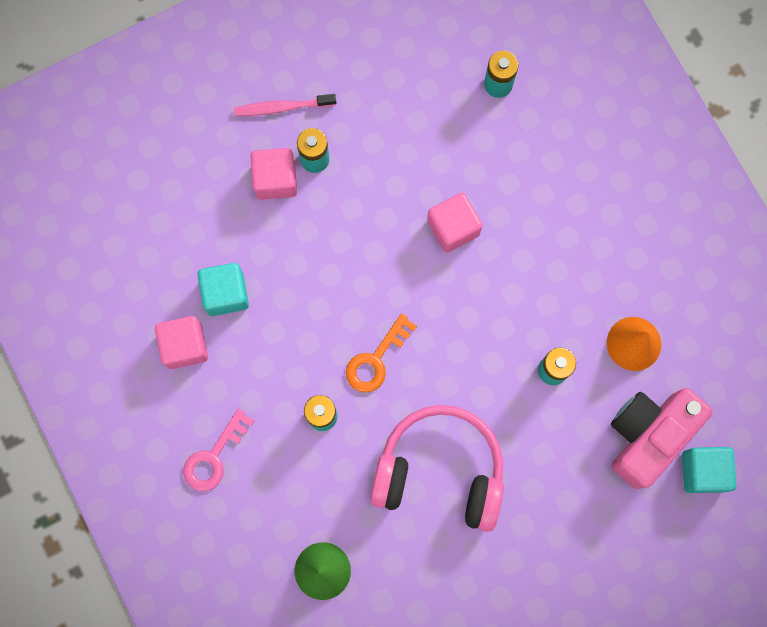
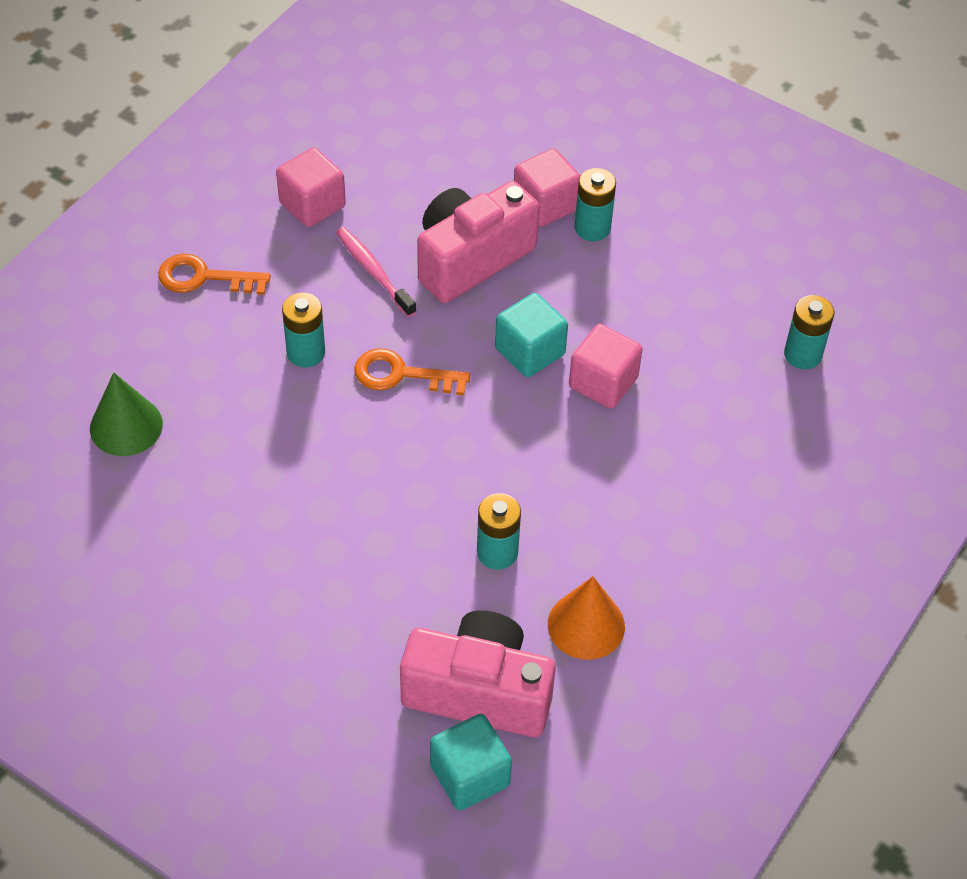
camera: 60 degrees right, 25 degrees down
(214, 457) = (204, 277): pink key -> orange key
(226, 293) = (391, 215): turquoise cube -> turquoise cube (530, 351)
(282, 107) = (629, 178): pink toothbrush -> pink toothbrush (373, 271)
(298, 258) = (471, 259): none -> pink camera
(440, 471) = (305, 490): pink headphones -> none

